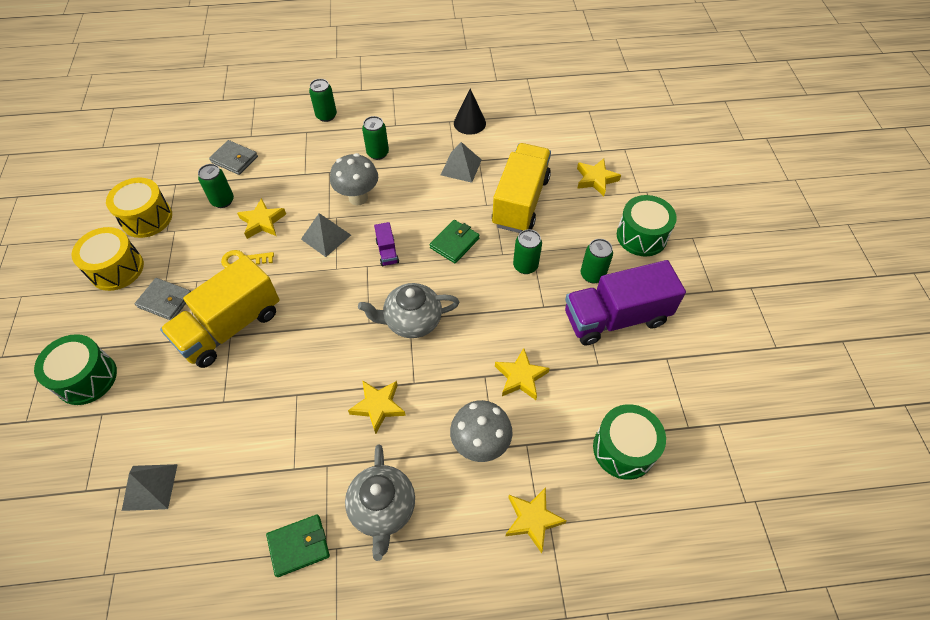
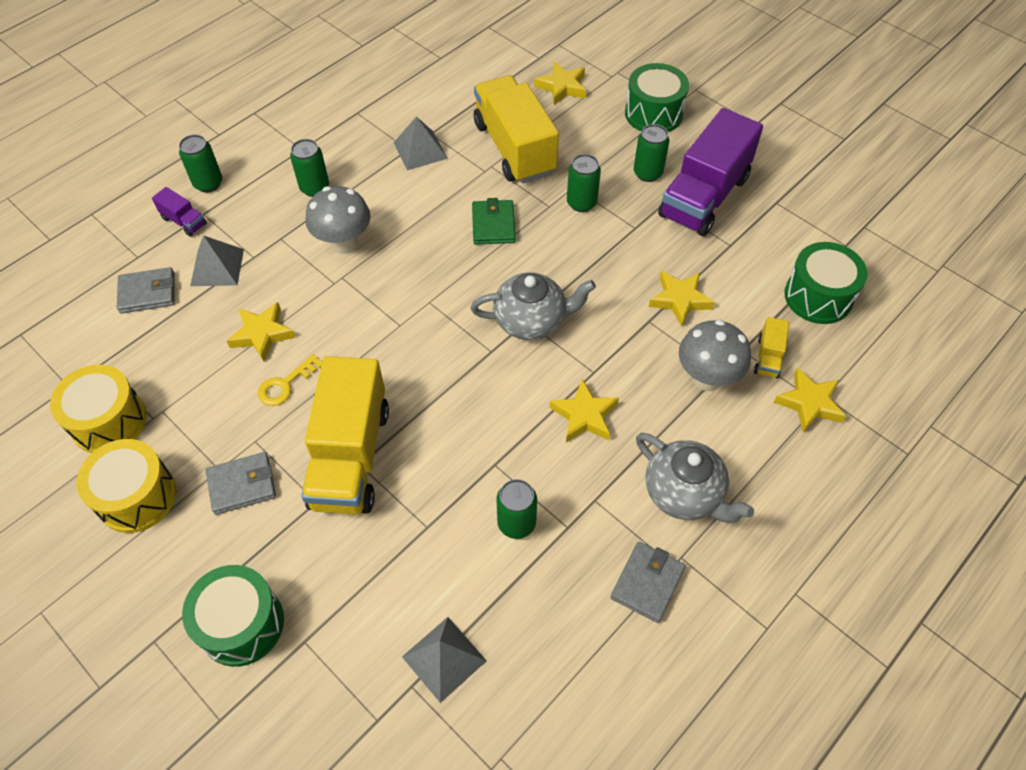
camera: 40 degrees left, 0 degrees up
(223, 201) = (186, 343): green can -> green can (516, 523)
(299, 546) = (647, 583): green wallet -> grey wallet
(326, 237) = (353, 303): grey pyramid -> grey pyramid (217, 267)
(387, 251) = (435, 275): purple truck -> purple truck (184, 221)
(412, 321) = (531, 321): grey teapot -> grey teapot turned 135 degrees counterclockwise
(469, 123) = (381, 102): black cone -> none
(538, 463) = (768, 357): none -> yellow truck

